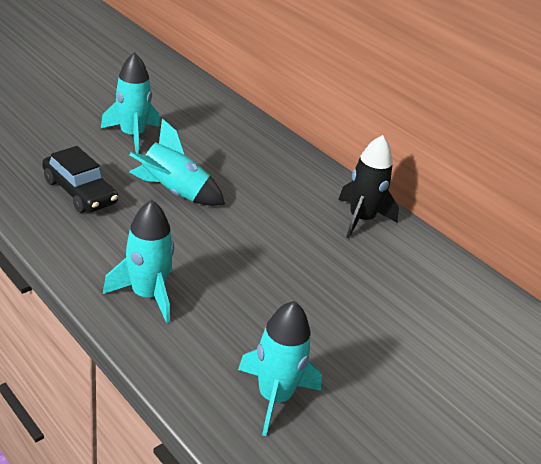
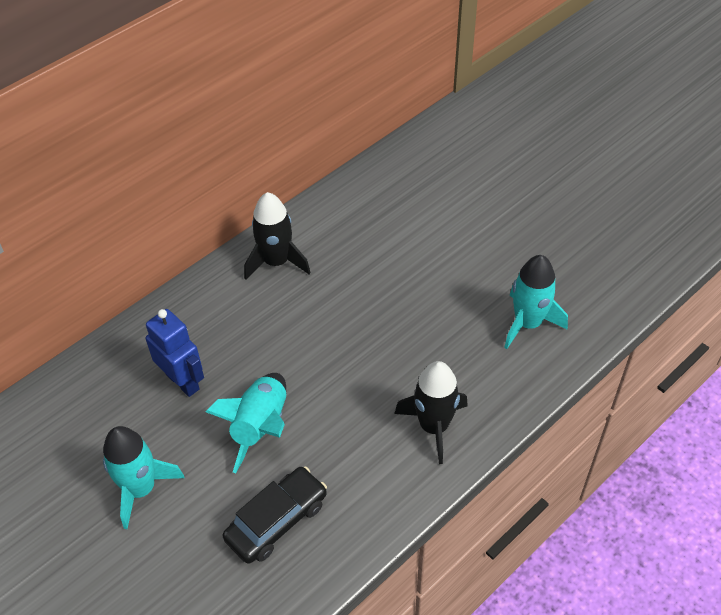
camera: 85 degrees left, 15 degrees up
(147, 294) = (434, 426): turquoise rocket -> black rocket
(228, 160) = (183, 381): none -> blue robot

